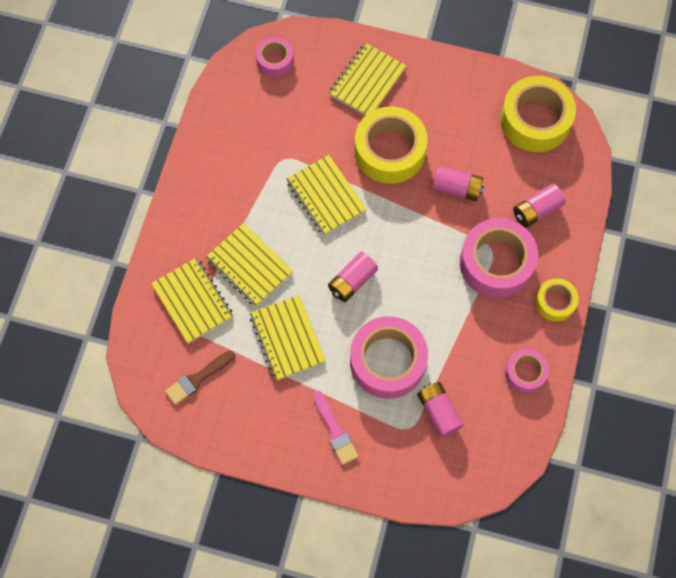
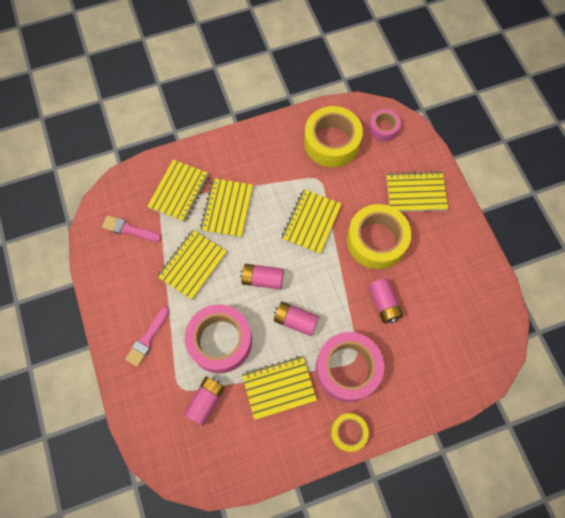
camera: 55 degrees right, 0 degrees up
(198, 378) = (129, 229): brown brush -> pink brush
(472, 336) = (279, 387): none -> yellow notebook
(525, 373) = (277, 446): pink tape -> none
(535, 120) = (481, 324): yellow tape -> yellow tape (331, 142)
(536, 210) = (410, 371): pink battery -> pink battery (295, 321)

